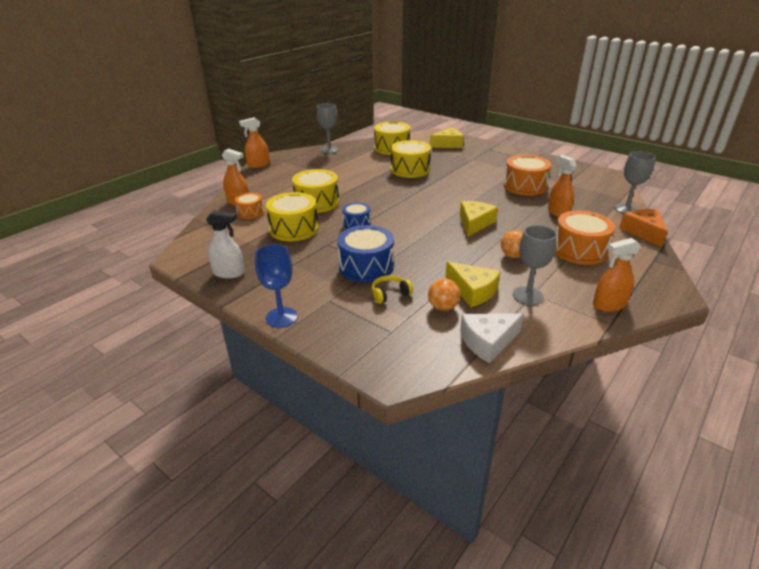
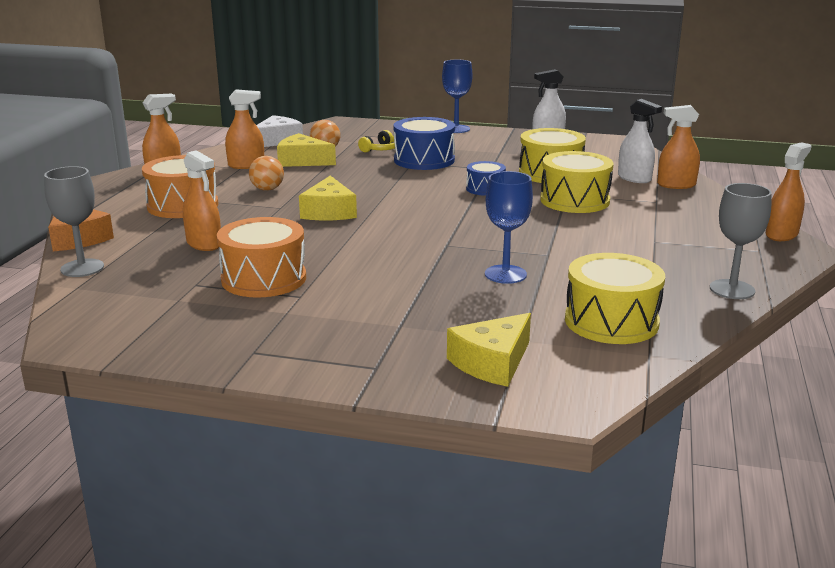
camera: 155 degrees right, 10 degrees down
(250, 212) = (634, 178): orange drum -> white spray bottle
(410, 169) = (505, 274): yellow drum -> blue goblet
(527, 296) = (246, 165): grey goblet -> orange spray bottle

